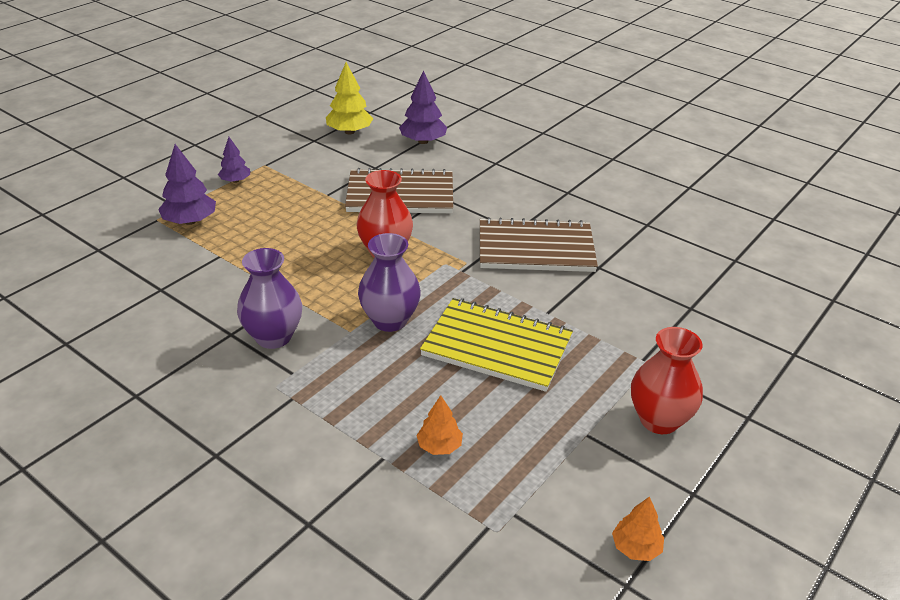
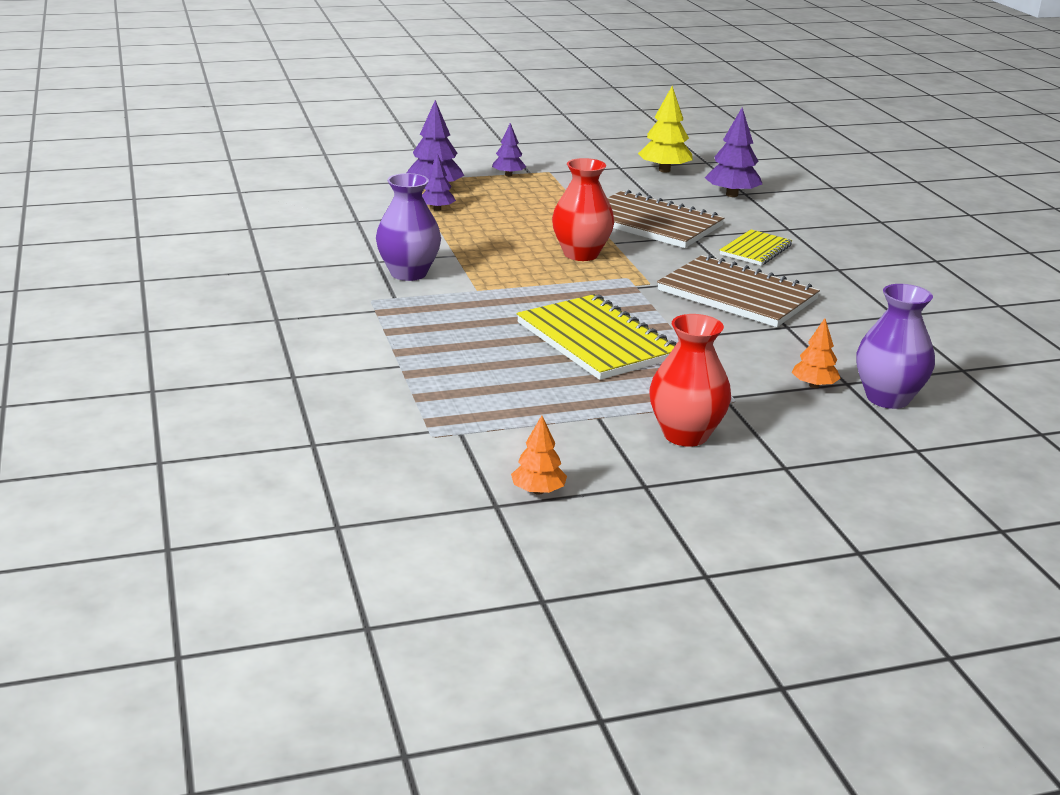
camera: 35 degrees right, 10 degrees down
(217, 245) = (437, 209): none -> purple tree
(390, 320) = (521, 295): purple vase -> purple vase (887, 398)
(439, 446) = (455, 376): orange tree -> orange tree (814, 385)
(498, 194) = (755, 250): none -> yellow notebook

